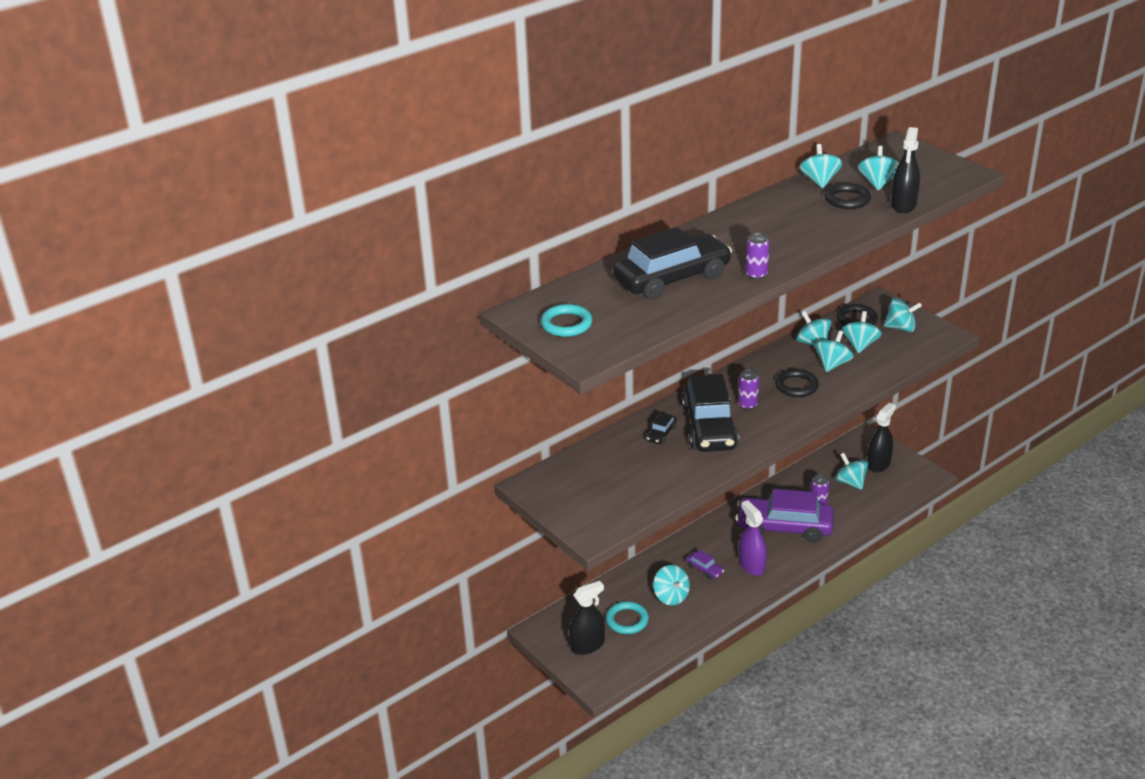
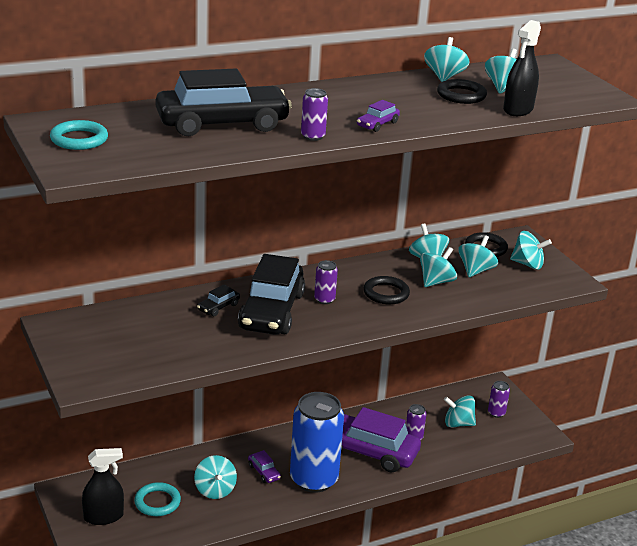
camera: 10 degrees right, 5 degrees down
(751, 565) = (313, 479): purple spray bottle -> blue can
(800, 249) = (377, 124): none -> purple car
(850, 482) = (458, 424): turquoise spinning top -> turquoise spinning top turned 60 degrees counterclockwise
(878, 464) = (496, 413): black spray bottle -> purple can

